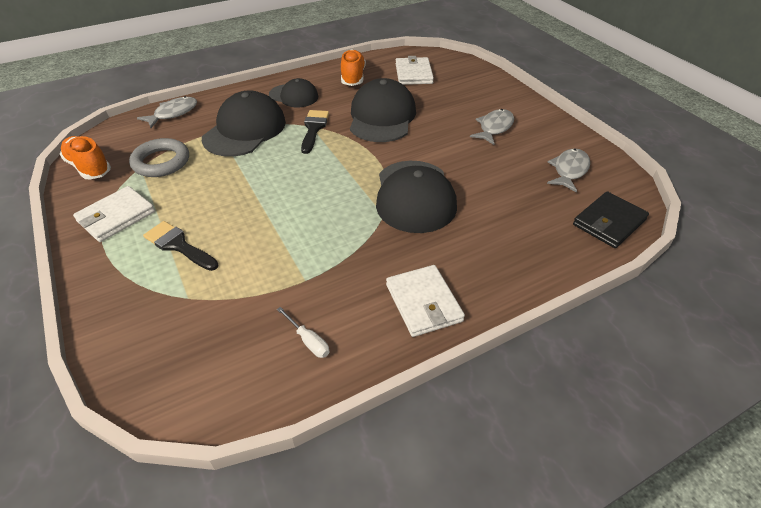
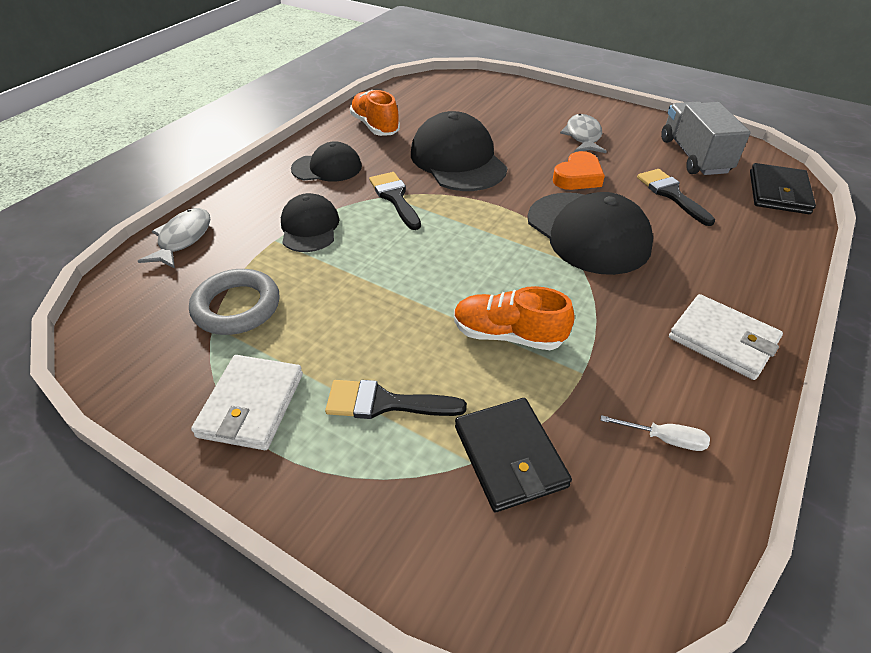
camera: 30 degrees left, 0 degrees up
(89, 167) = (130, 355): orange shoe -> orange shoe (508, 335)
(210, 304) = (509, 456): none -> black wallet
(245, 130) = (309, 227): black cap -> black cap, size x0.60
(413, 74) = (439, 104): white wallet -> none
(454, 156) = (578, 177): none -> orange heart
(512, 192) = (671, 194): none -> black brush
(569, 170) = (694, 156): grey fish -> grey truck

